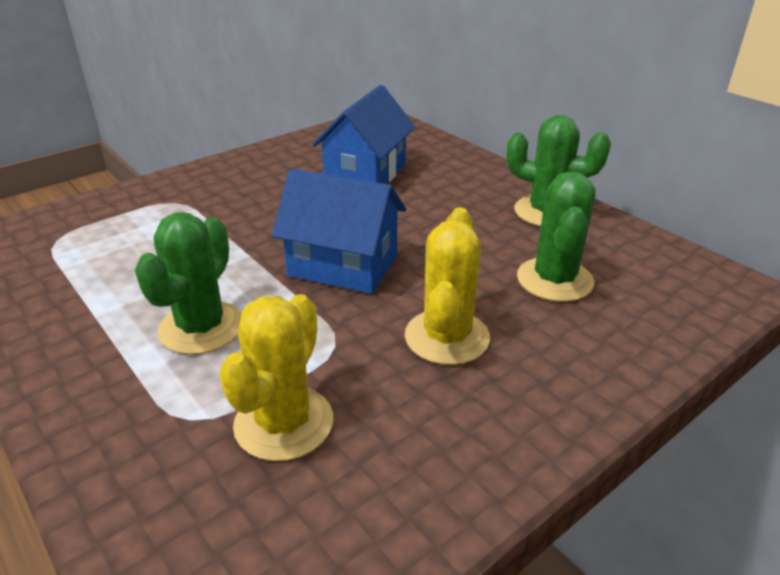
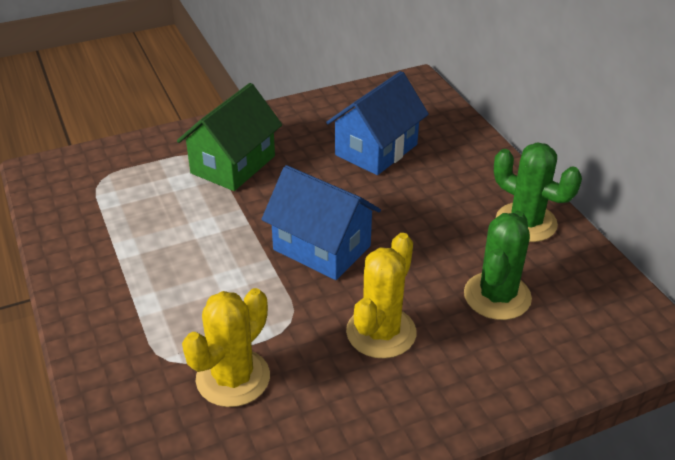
camera: 15 degrees right, 5 degrees up
(201, 328) = (194, 285): green cactus -> none
(214, 205) = (233, 164): none -> green house

